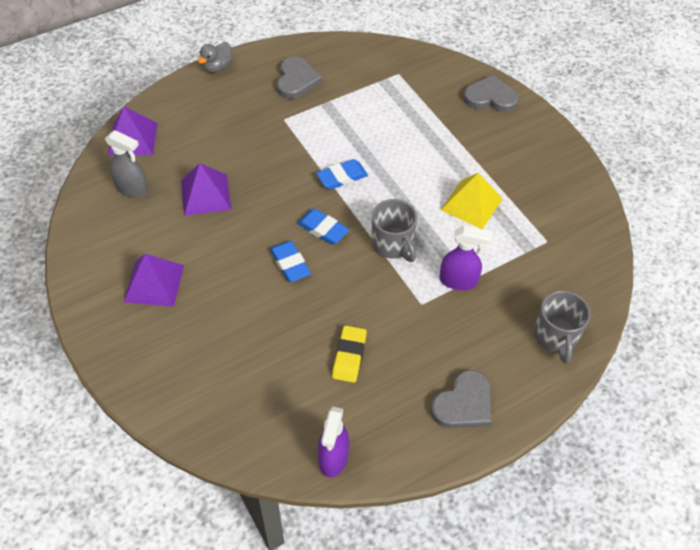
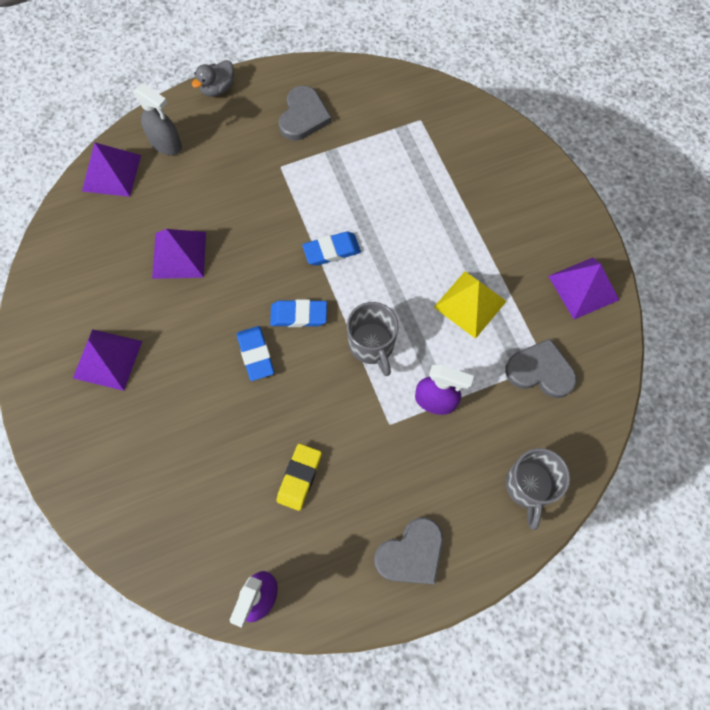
camera: 10 degrees right, 15 degrees up
(132, 189) = (102, 237): grey spray bottle -> grey spray bottle (166, 144)
(323, 229) = (299, 315): blue eraser -> blue eraser turned 45 degrees counterclockwise
(490, 97) = (520, 165): grey heart -> grey heart (540, 371)
(565, 181) = (583, 287): none -> purple pyramid

